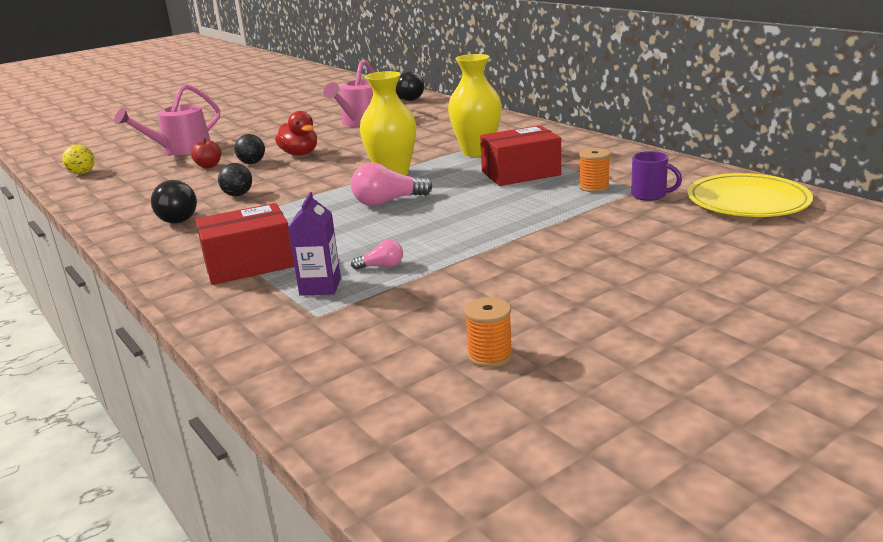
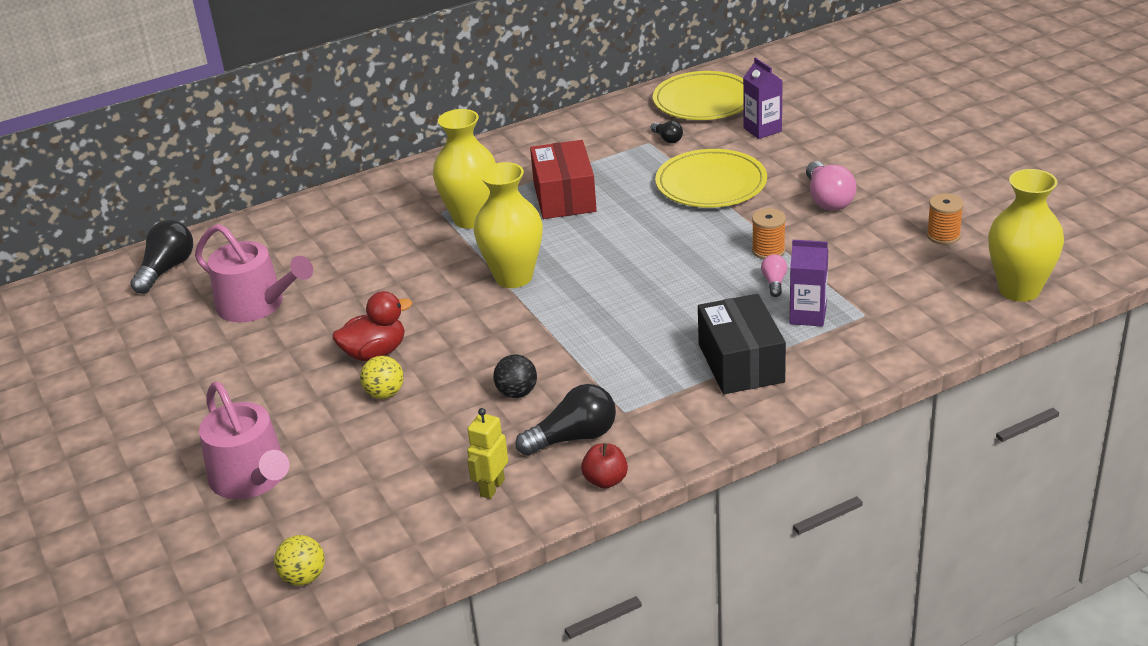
camera: 80 degrees left, 10 degrees up
(133, 202) = (492, 488): none -> yellow robot
(209, 166) = (369, 435): red apple -> red apple (605, 480)
(249, 264) = (741, 363): red box -> black box
(252, 163) = (385, 394): black ball -> yellow ball
(358, 417) = (1019, 290): none -> yellow vase
(388, 202) = (605, 280): pink light bulb -> pink light bulb (827, 199)
(567, 222) = (711, 184): none -> yellow plate
(594, 187) = (630, 162): orange spool -> orange spool (768, 250)
(650, 195) = (667, 139): purple mug -> black light bulb
(702, 233) = (762, 130): none -> purple carton

